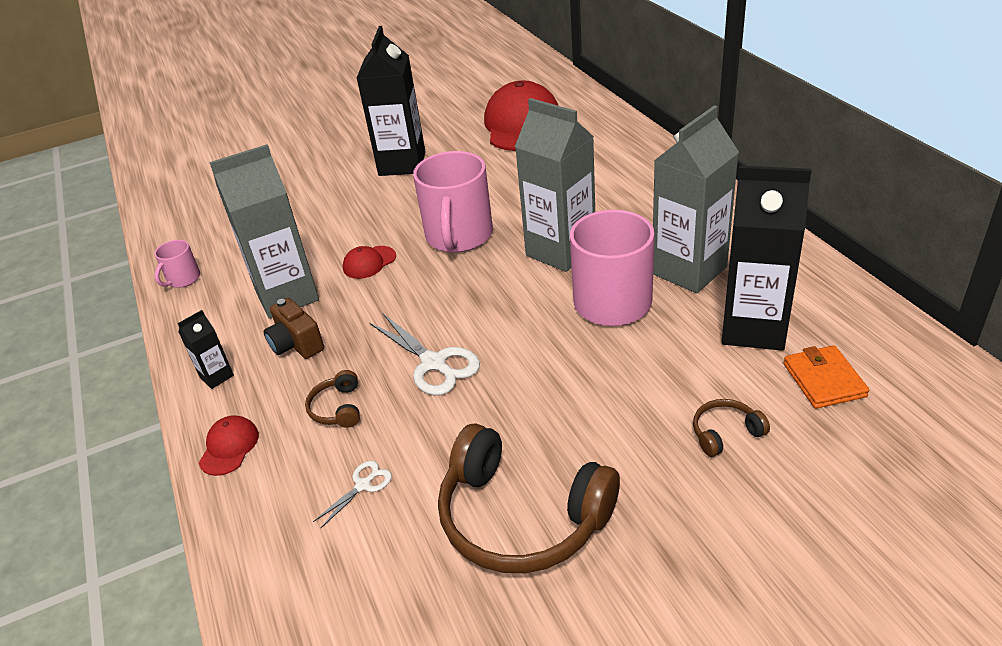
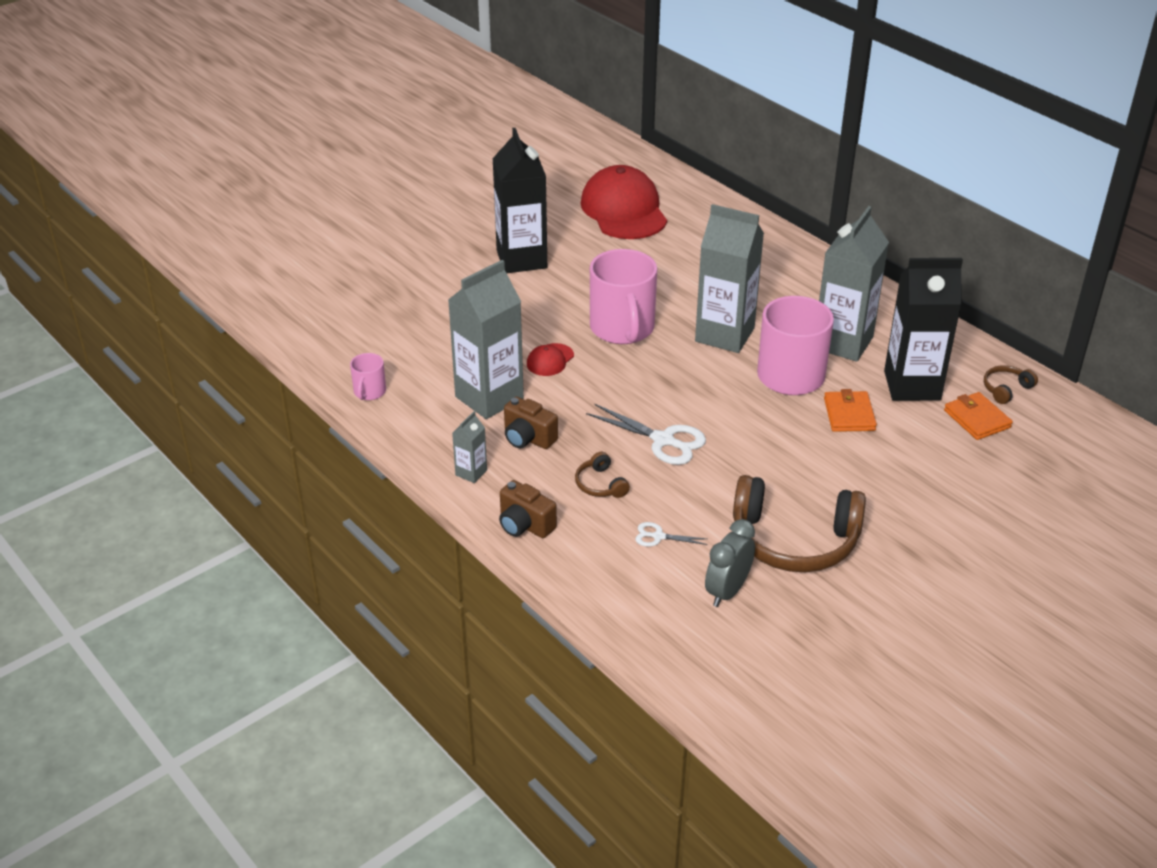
camera: 20 degrees left, 0 degrees up
(216, 376) = (471, 473): black carton -> grey carton
(229, 447) = (525, 525): red cap -> brown camera
(363, 485) = (658, 536): white scissors -> white scissors turned 105 degrees counterclockwise
(403, 579) = (727, 591): none -> grey clock
(662, 356) = (849, 414): none -> orange wallet
(725, 433) = (918, 465): brown headphones -> brown headphones (1006, 389)

